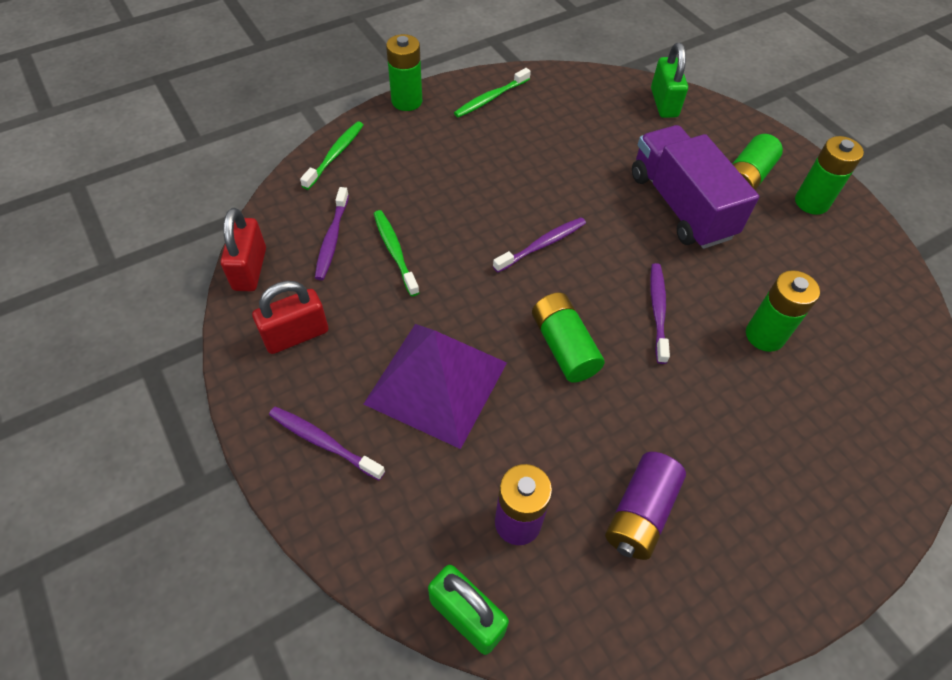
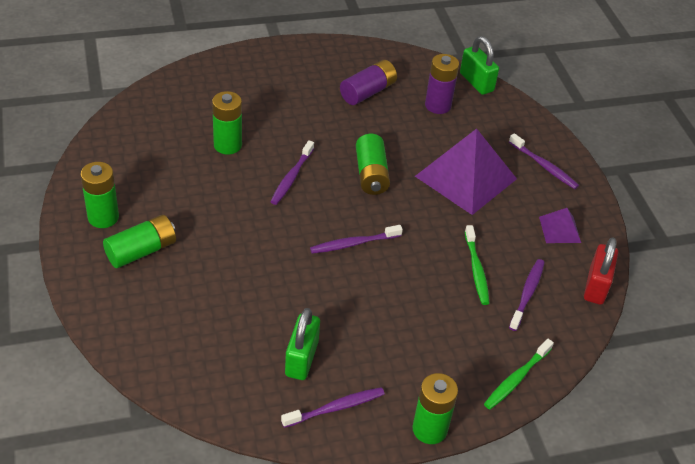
camera: 165 degrees left, 10 degrees down
(296, 335) = (559, 229): red padlock -> purple pyramid
(490, 98) = (335, 408): green toothbrush -> purple toothbrush
(664, 103) = (152, 351): green padlock -> green padlock (301, 359)
(680, 206) = (217, 244): purple truck -> none

